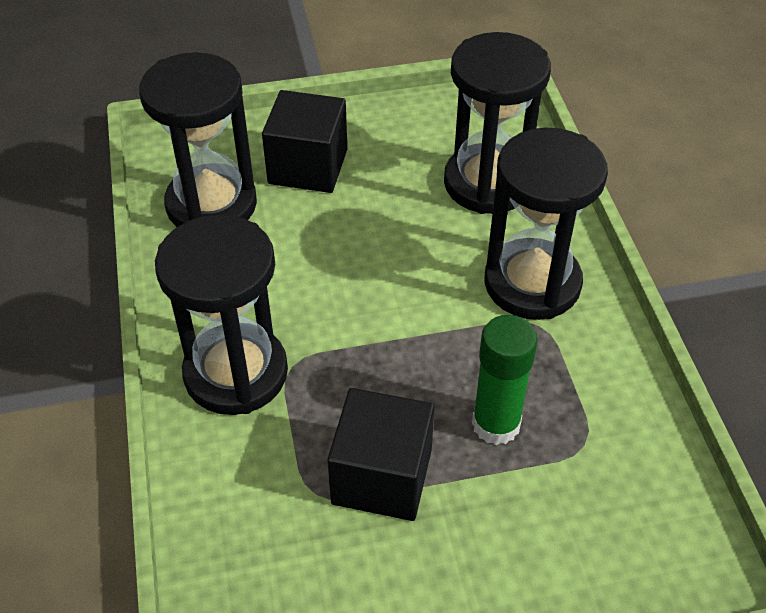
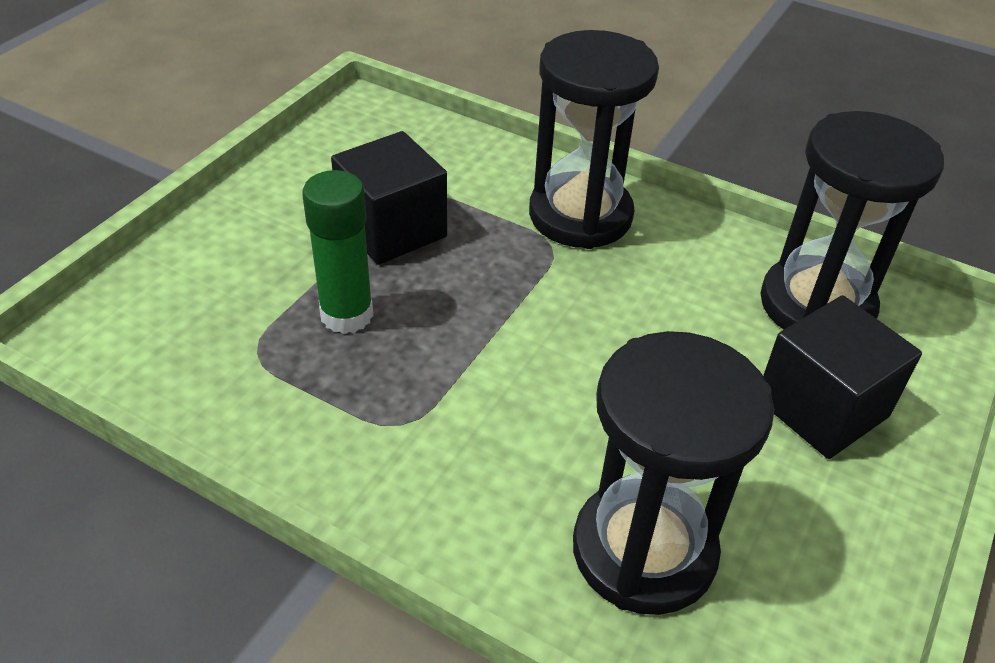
camera: 130 degrees right, 5 degrees down
(532, 283) = (453, 462): black hourglass -> none

